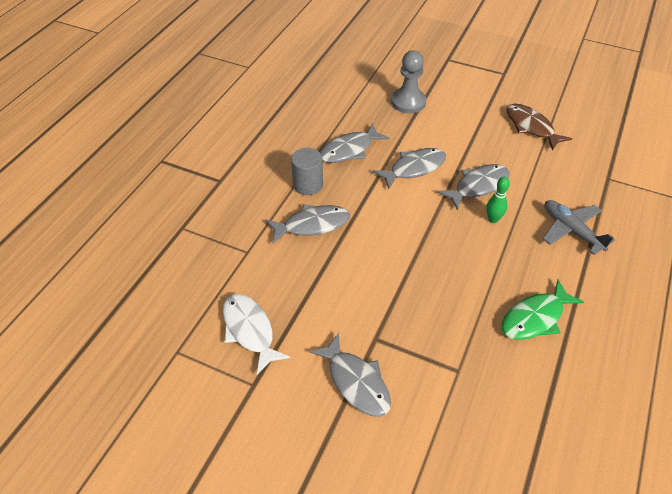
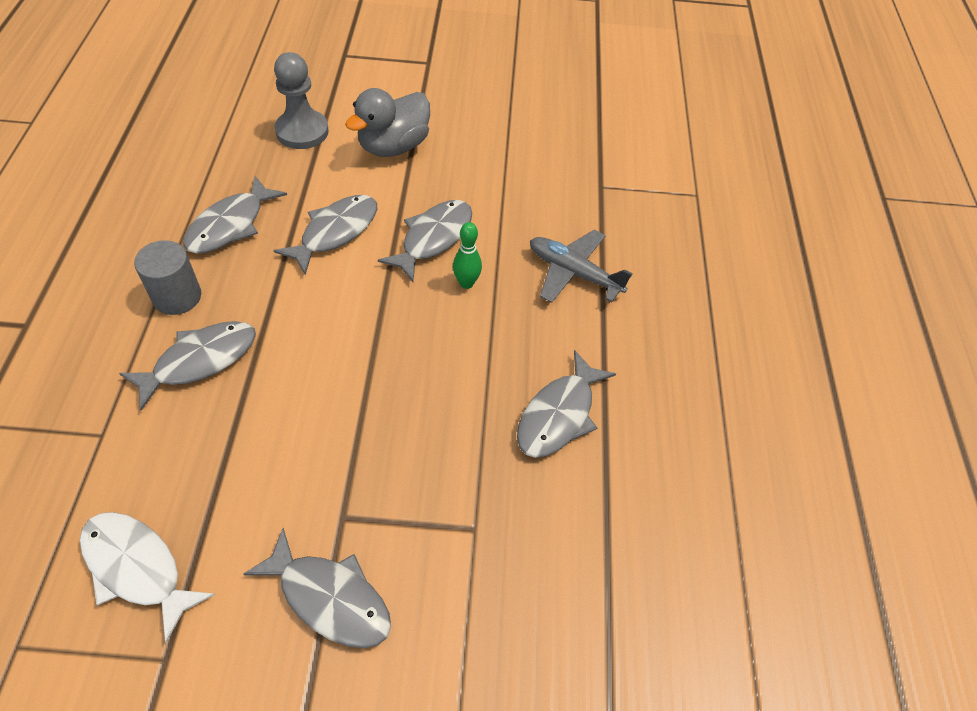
camera: 25 degrees left, 5 degrees up
(466, 123) = (393, 146): none -> grey duck
(531, 127) = (484, 134): brown fish -> none
(535, 318) = (559, 415): green fish -> grey fish

